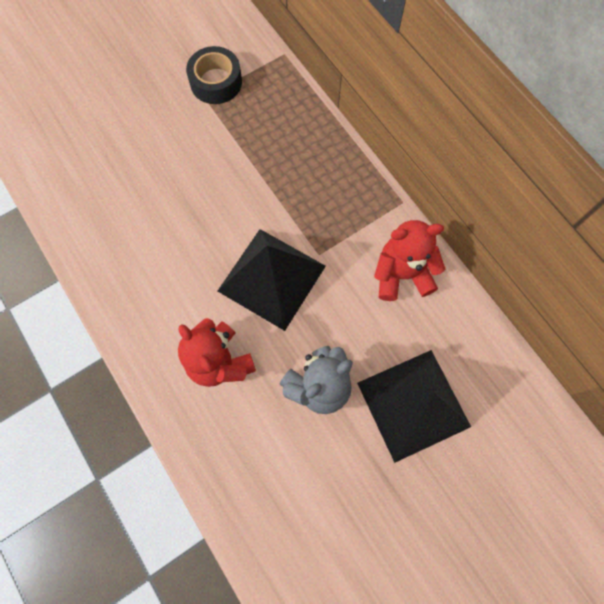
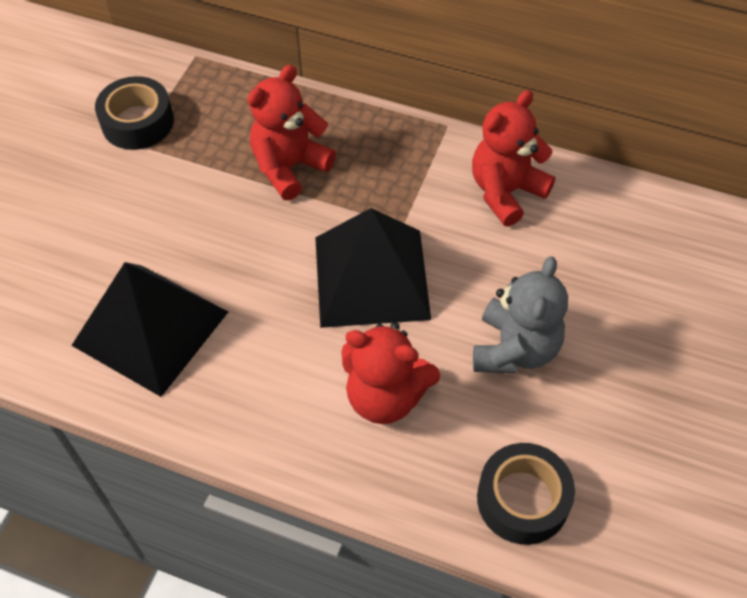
camera: 35 degrees left, 15 degrees down
(245, 483) = (522, 499): none -> black tape
(281, 170) = (289, 167): none -> red teddy bear
(413, 404) = (624, 304): black pyramid -> black pyramid (150, 328)

